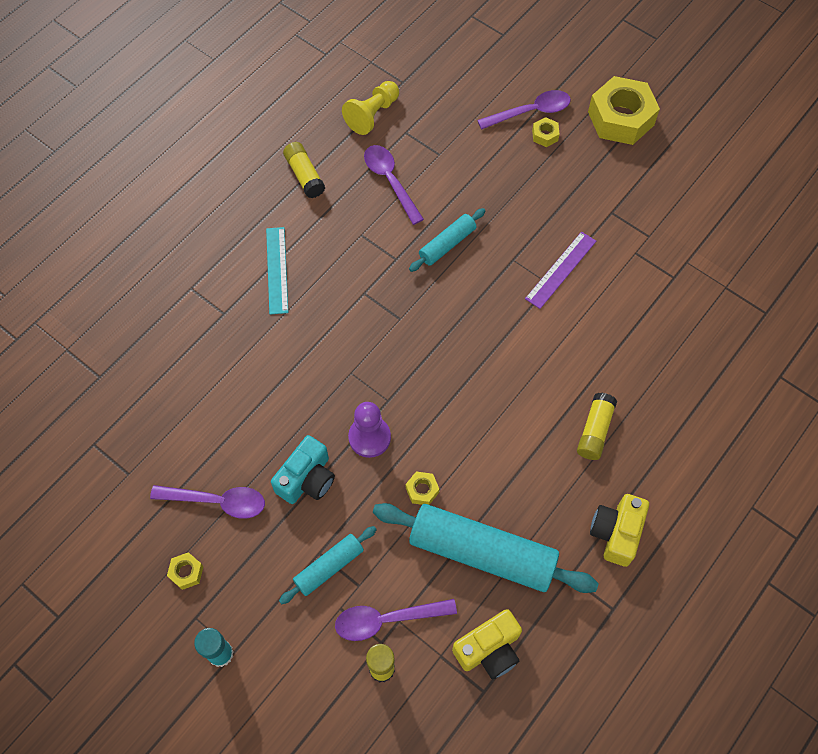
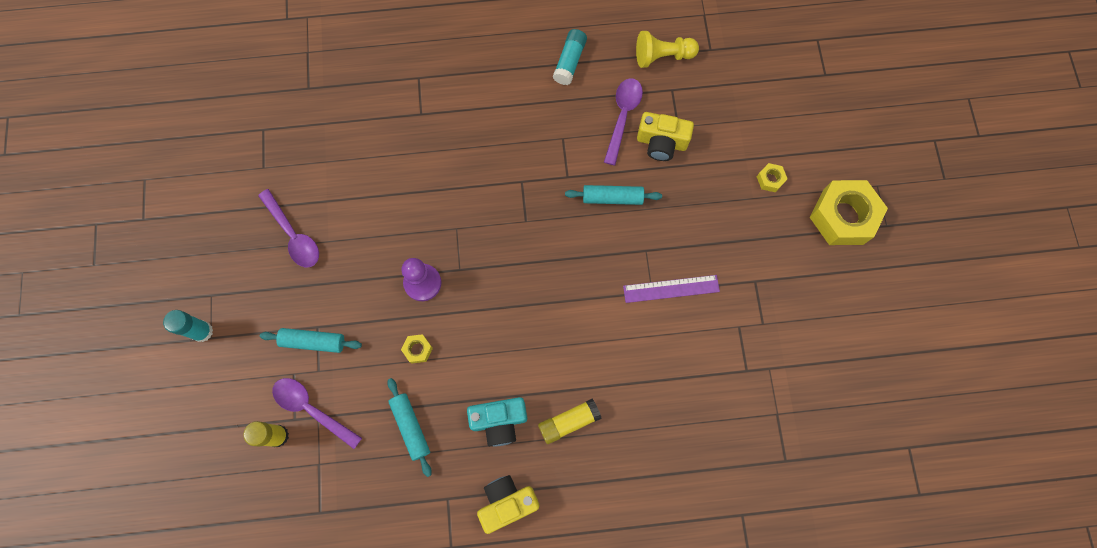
camera: 45 degrees right, 10 degrees up
(186, 572) = (233, 262): yellow nut -> none
(277, 270) = (483, 114): turquoise ruler -> none
(305, 176) = (569, 62): yellow glue stick -> turquoise glue stick
(307, 479) = (358, 272): turquoise camera -> turquoise camera (499, 421)
(482, 552) = (411, 427): turquoise rolling pin -> turquoise rolling pin, size x0.51
(489, 649) = (350, 491): yellow camera -> yellow camera (661, 142)
(530, 112) = (779, 152): purple spoon -> none

